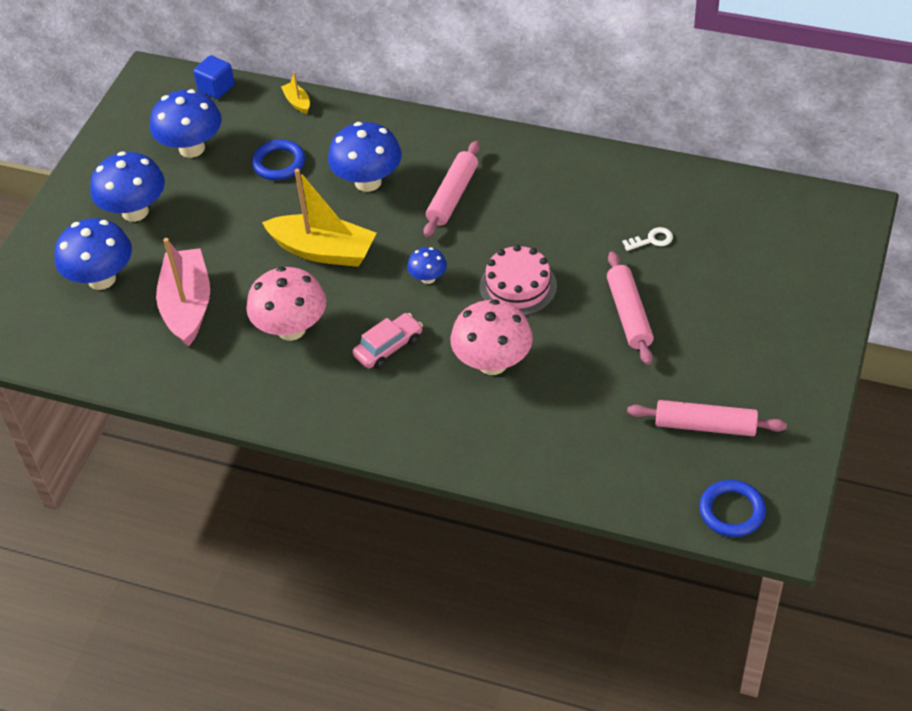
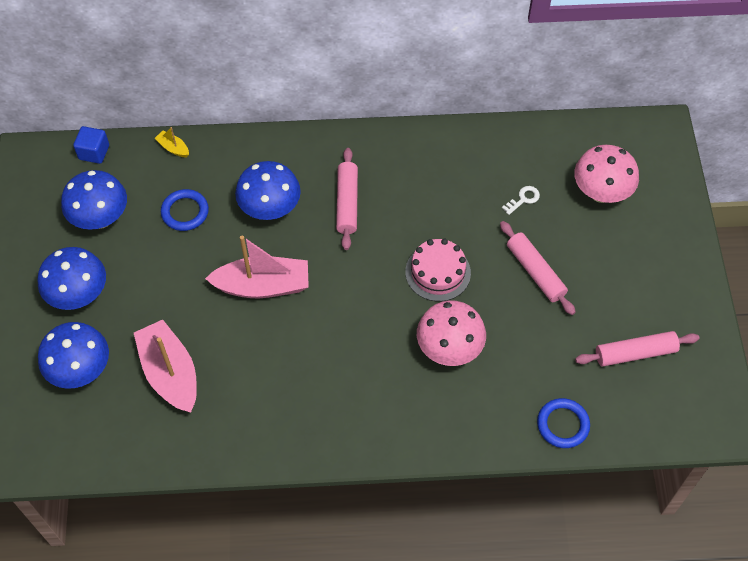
camera: 25 degrees left, 10 degrees up
(291, 329) = (270, 368): pink mushroom -> pink mushroom (601, 192)
(323, 251) = (263, 286): yellow boat -> pink boat
(388, 347) = (359, 360): pink car -> none
(428, 278) = (362, 286): blue mushroom -> none
(732, 511) = (686, 421): blue ring -> blue ring (563, 424)

